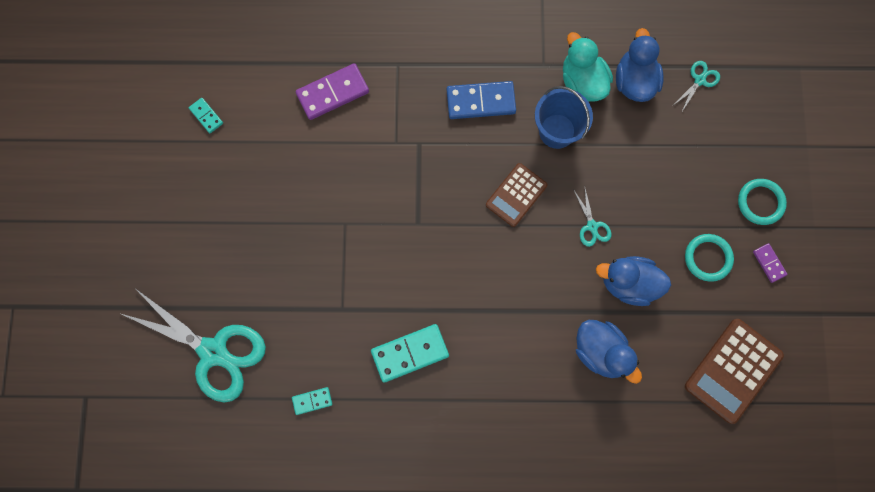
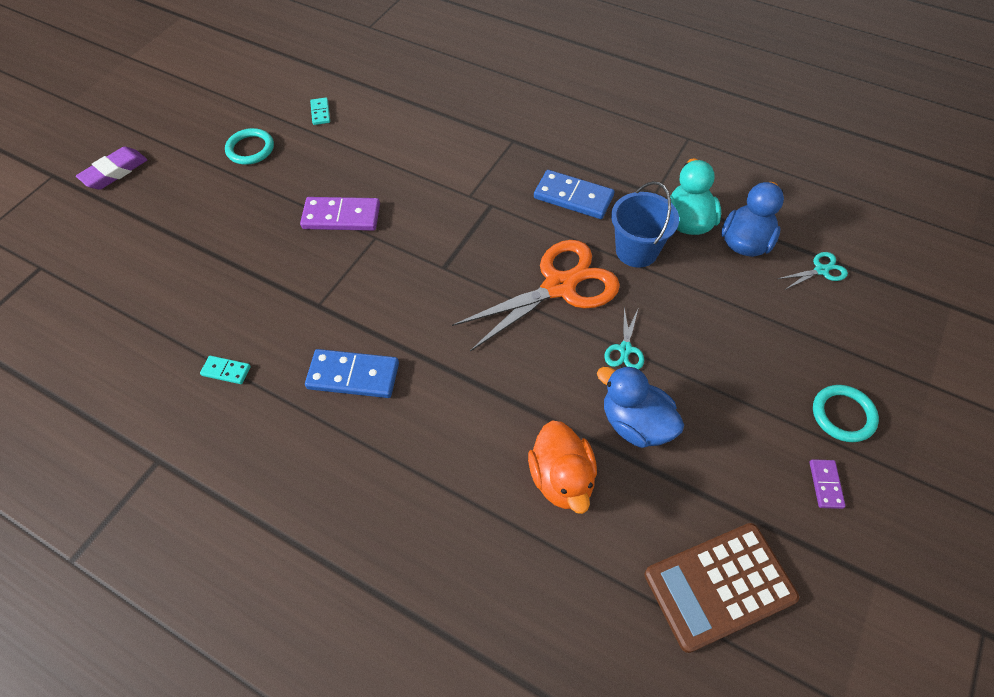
camera: 30 degrees right, 20 degrees down
(68, 274) = (115, 172): none -> purple eraser
(214, 352) = (175, 284): turquoise scissors -> none
(332, 93) = (439, 138): purple domino -> purple domino (341, 216)
(410, 353) = (353, 375): turquoise domino -> blue domino
(516, 195) = (559, 286): brown calculator -> orange scissors
(601, 352) = (562, 479): blue duck -> orange duck
(708, 258) = (747, 442): turquoise ring -> turquoise ring (250, 149)

